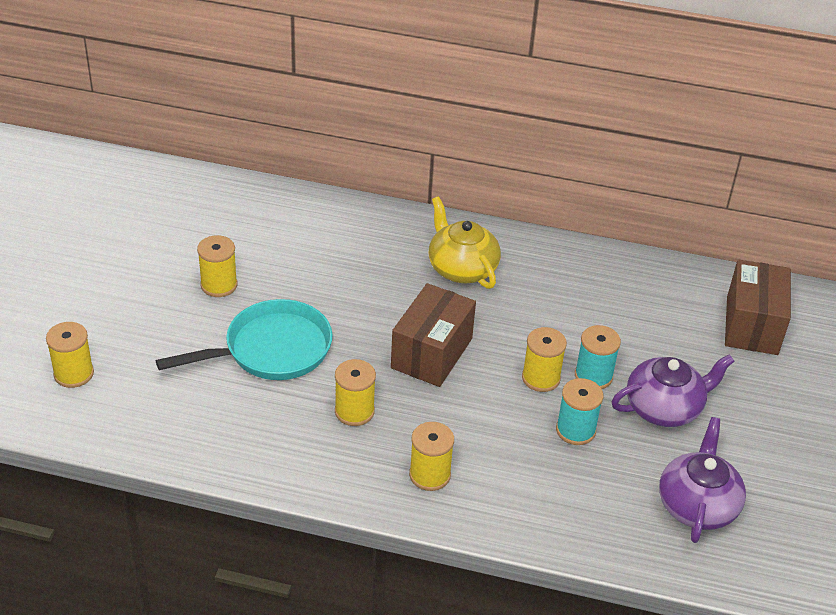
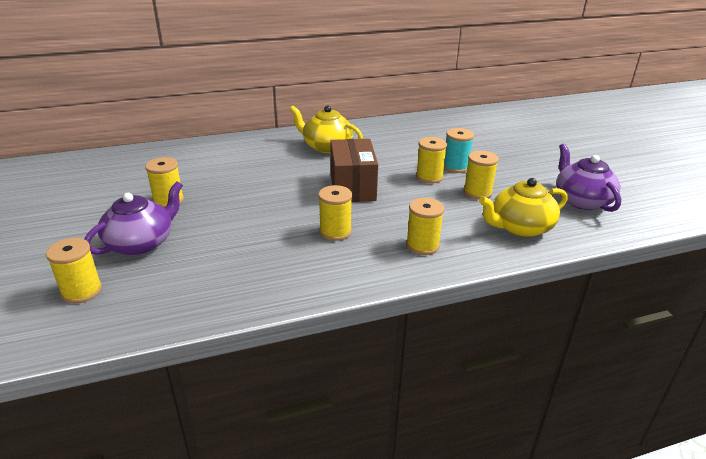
camera: 30 degrees left, 10 degrees down
(271, 350) = (242, 221): turquoise pan -> none
(568, 505) = (520, 227): none -> yellow teapot
(575, 430) = (477, 192): turquoise spool -> yellow spool
(664, 408) = (508, 167): purple teapot -> purple teapot (141, 243)
(752, 325) = (502, 124): brown box -> none

